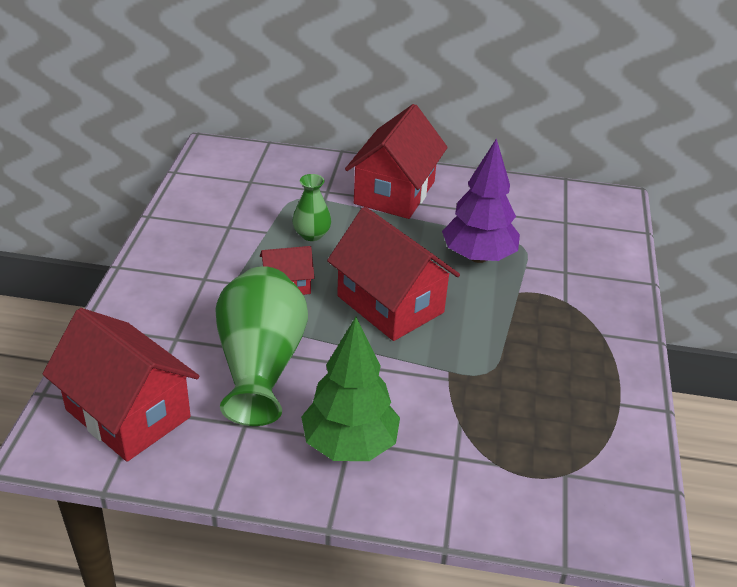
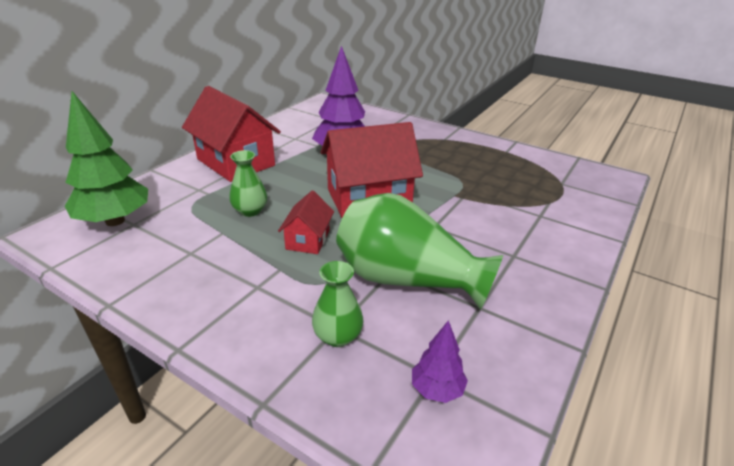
camera: 65 degrees left, 5 degrees down
(128, 413) = (437, 390): red house -> purple tree
(164, 342) = (338, 336): none -> green vase
(349, 445) = (518, 256): green tree -> green tree (115, 221)

